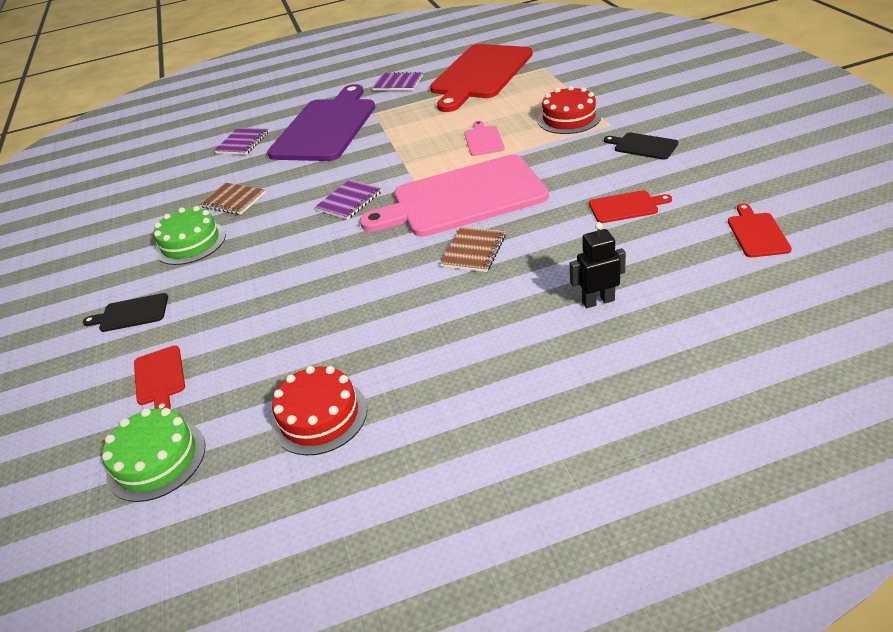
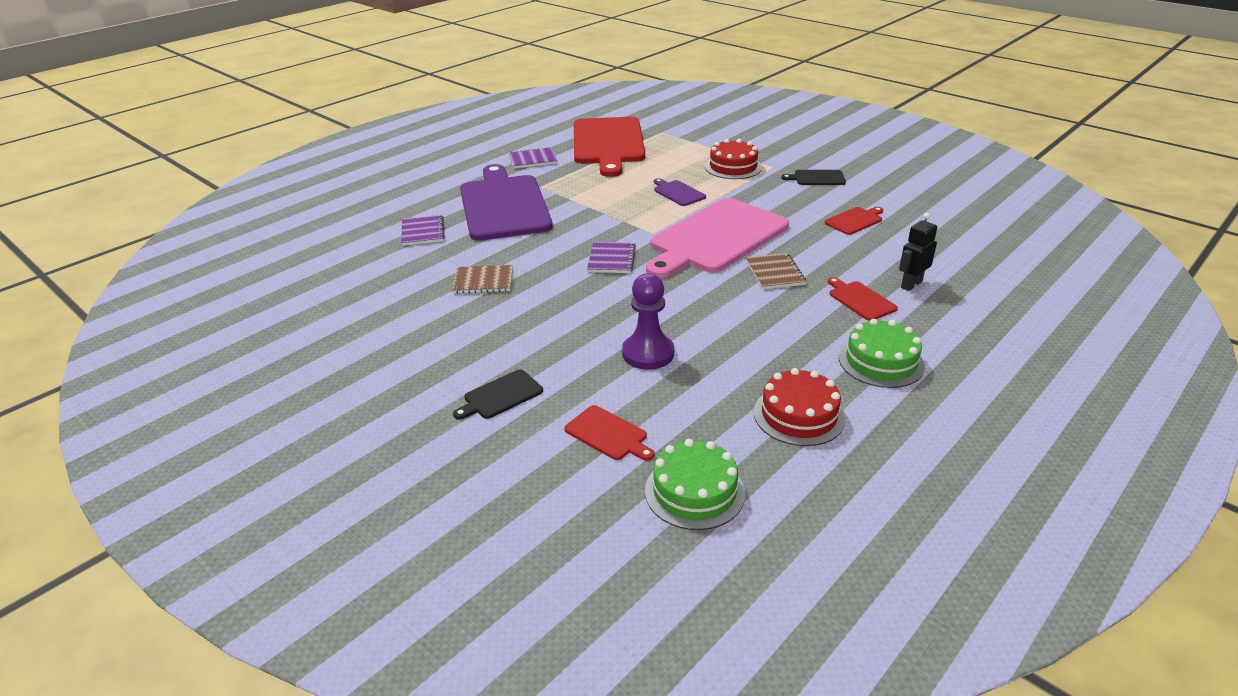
camera: 35 degrees left, 5 degrees down
(190, 243) = (484, 325): green cake -> green cake (881, 361)
(272, 307) = (648, 353): none -> purple pawn
(483, 140) = (678, 193): pink cutting board -> purple cutting board
(757, 233) = (963, 220): red cutting board -> red cutting board (860, 300)

